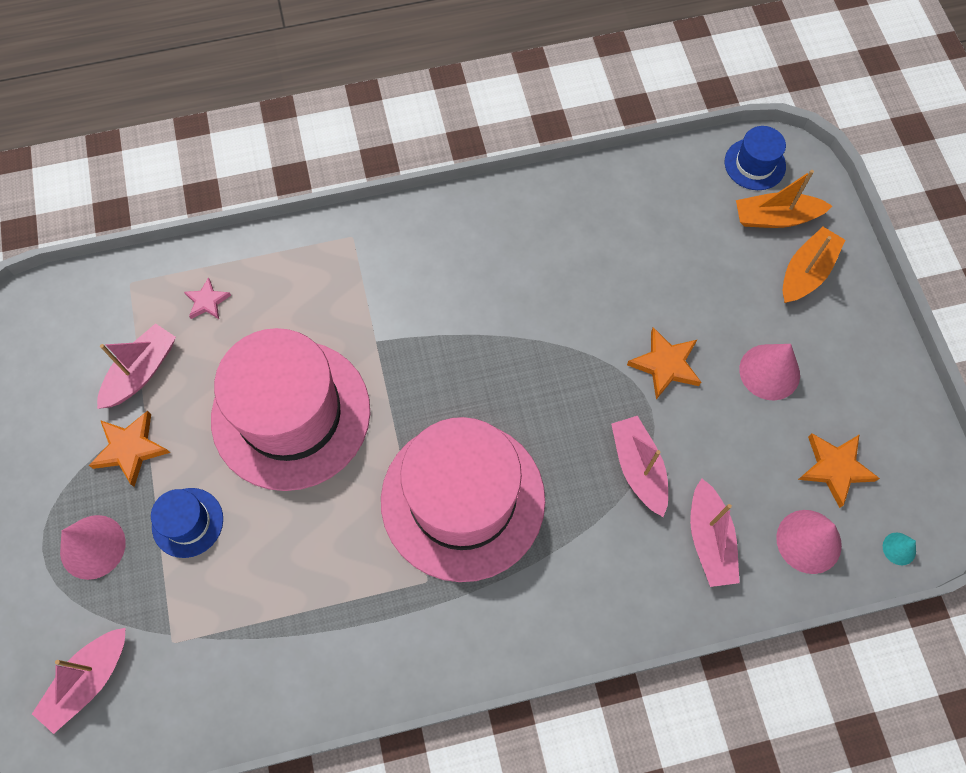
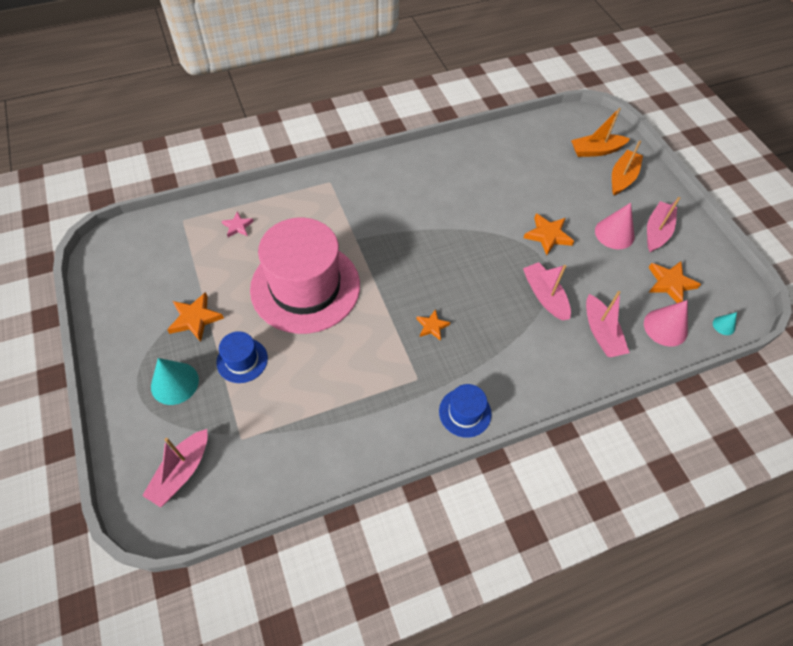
camera: 10 degrees left, 10 degrees down
(92, 547) = (174, 383): pink cone -> turquoise cone
(141, 372) = (197, 271): pink boat -> pink boat (657, 231)
(463, 499) = (432, 326): pink hat -> orange star
(754, 164) = (576, 124): blue hat -> blue hat (465, 412)

